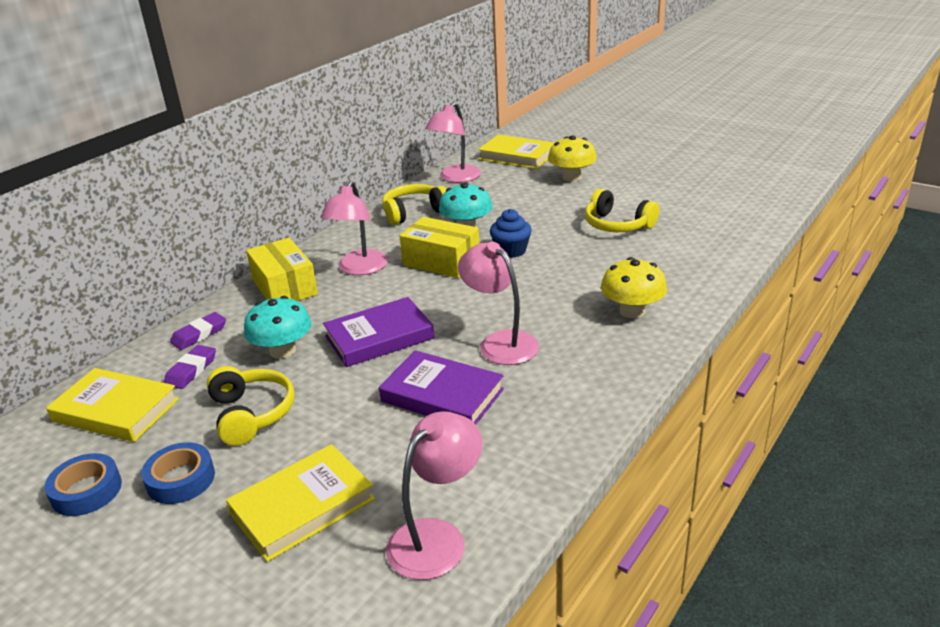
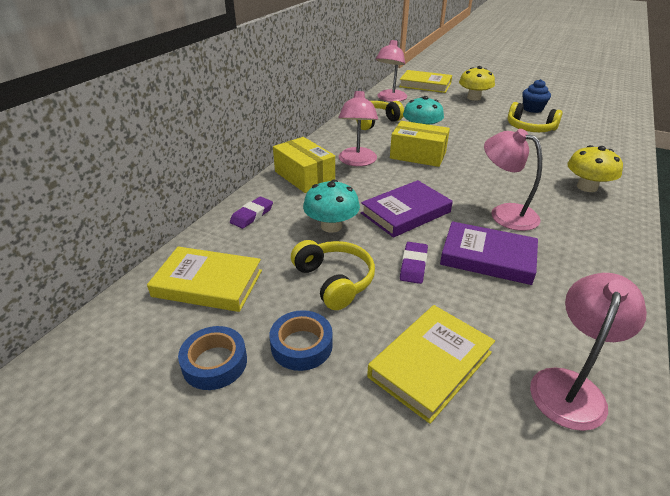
camera: 10 degrees left, 5 degrees up
(191, 370) = (260, 245): purple eraser -> purple eraser (413, 265)
(511, 250) = (465, 146): blue cupcake -> blue cupcake (532, 109)

